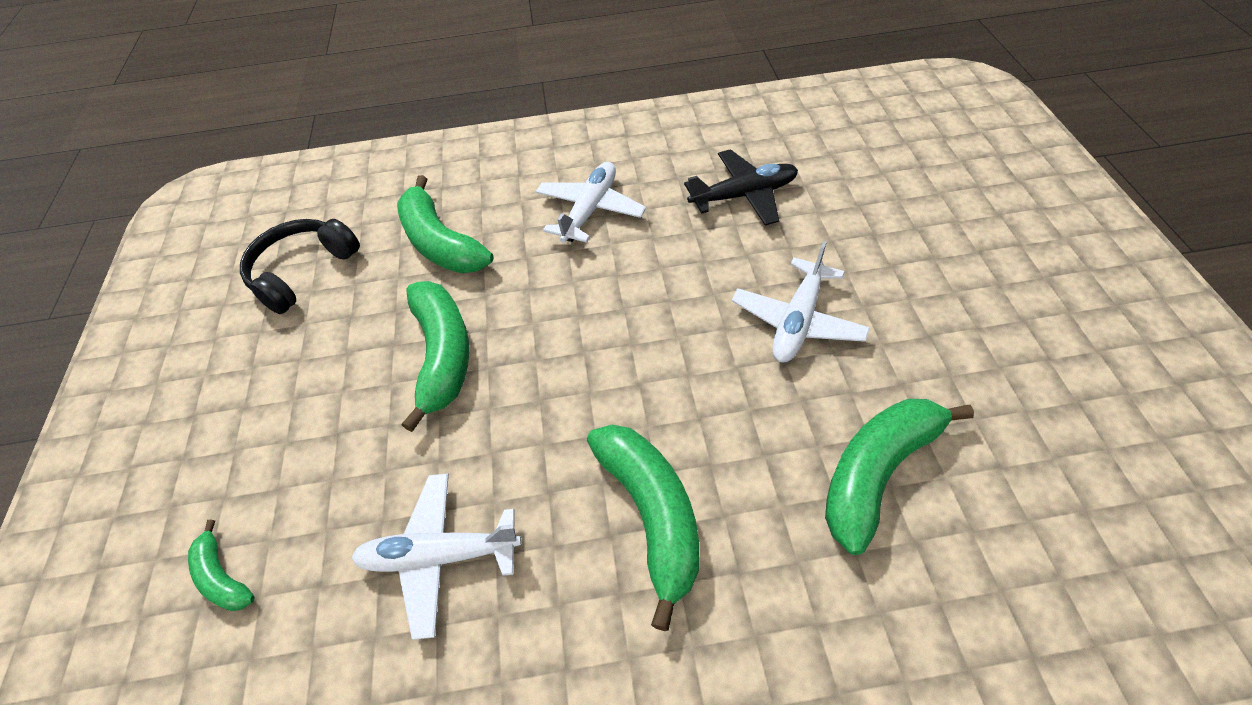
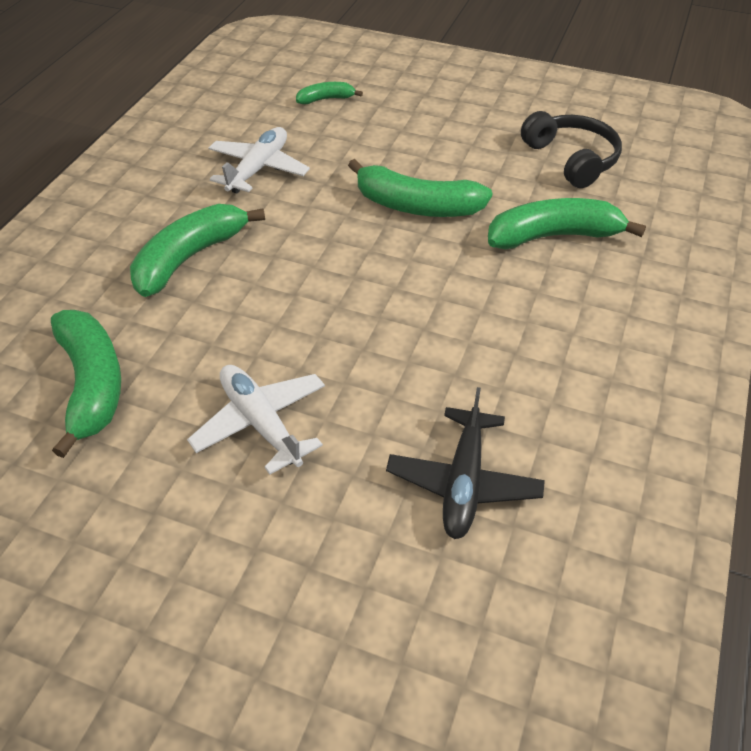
camera: 115 degrees right, 5 degrees down
(590, 210) = (530, 345): white plane -> none
(651, 515) = (190, 258): green banana -> green banana turned 120 degrees clockwise

